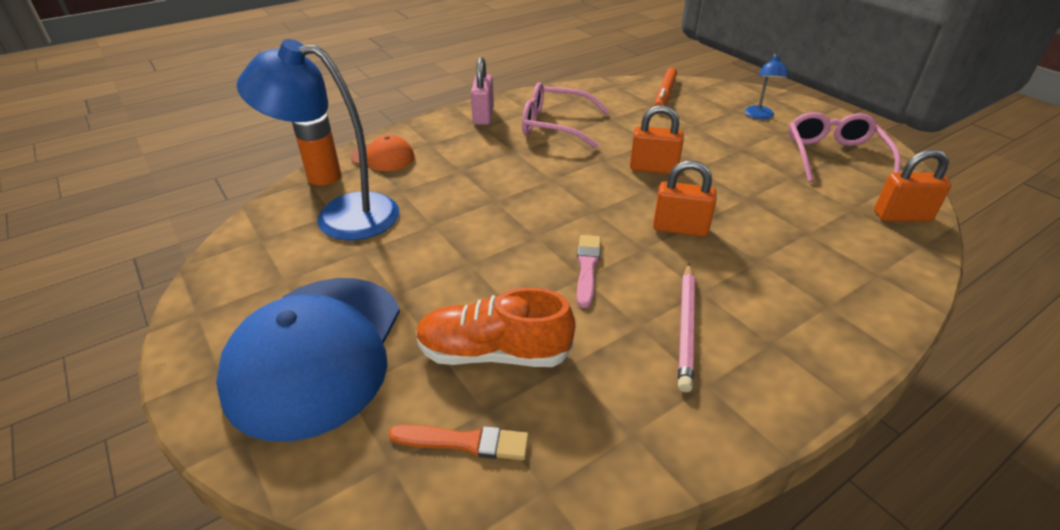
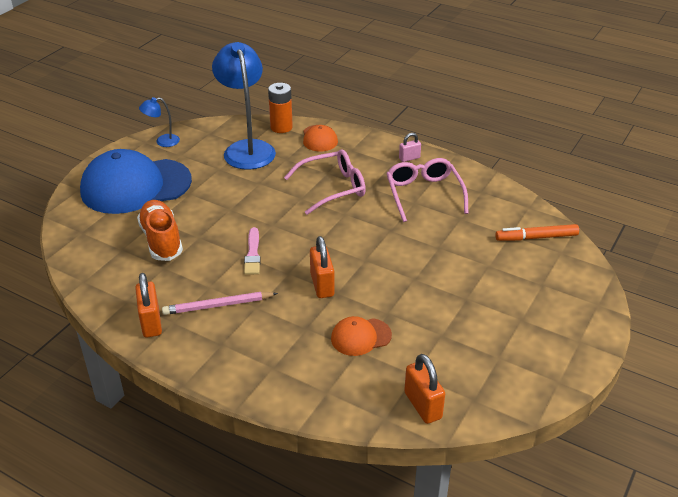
camera: 65 degrees right, 0 degrees up
(465, 442) = (101, 249): orange brush -> none
(483, 116) = (409, 158): pink padlock -> pink padlock, size x0.61
(587, 267) = (253, 254): pink brush -> pink brush turned 105 degrees clockwise
(653, 168) = (396, 257): orange padlock -> orange padlock (151, 323)
(759, 116) = (545, 302): blue lamp -> blue lamp (162, 141)
(784, 226) = (360, 337): none -> orange cap
(834, 157) = (500, 358): pink glasses -> pink glasses (332, 188)

